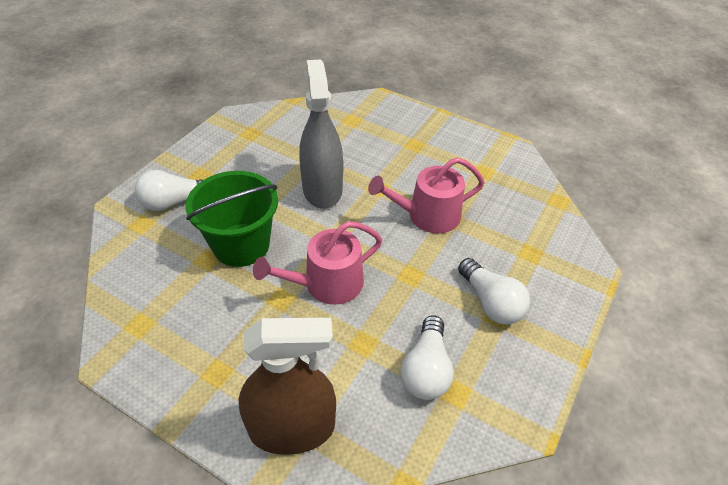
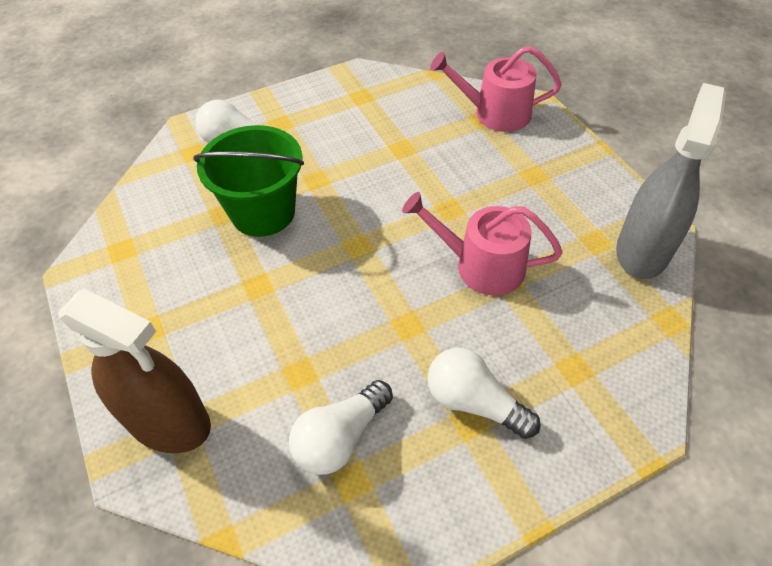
camera: 35 degrees right, 5 degrees up
(322, 189) = (387, 186): grey spray bottle -> grey spray bottle (642, 250)
(327, 284) = (312, 292): pink watering can -> pink watering can (495, 113)
(490, 302) = (474, 402): white light bulb -> white light bulb turned 120 degrees clockwise

